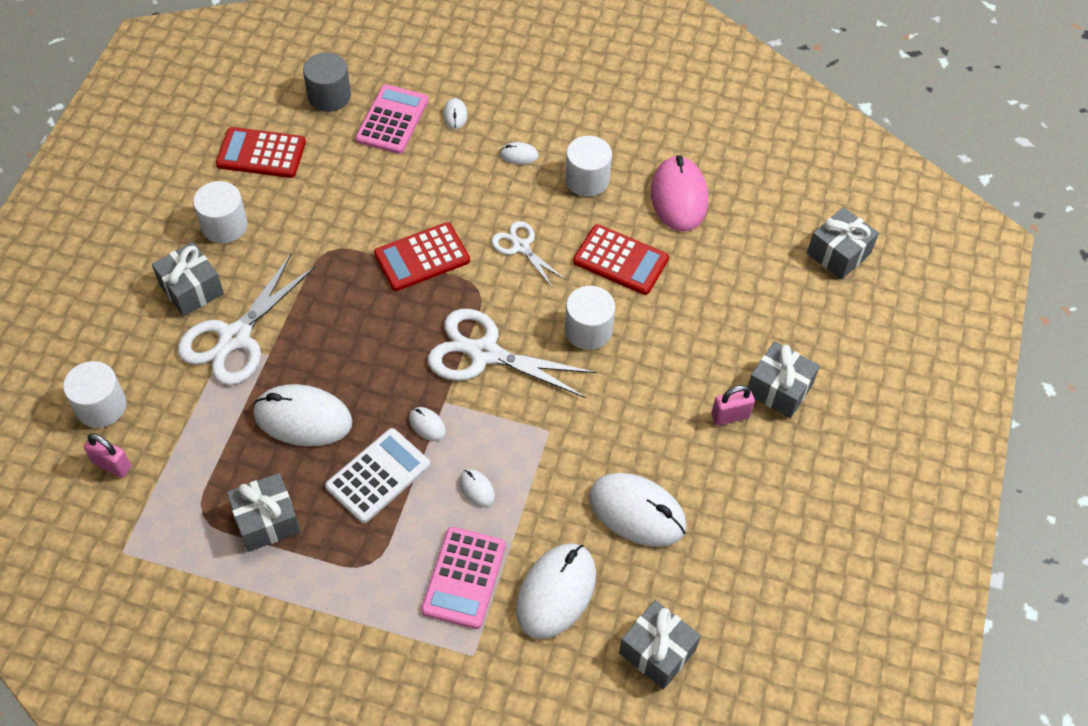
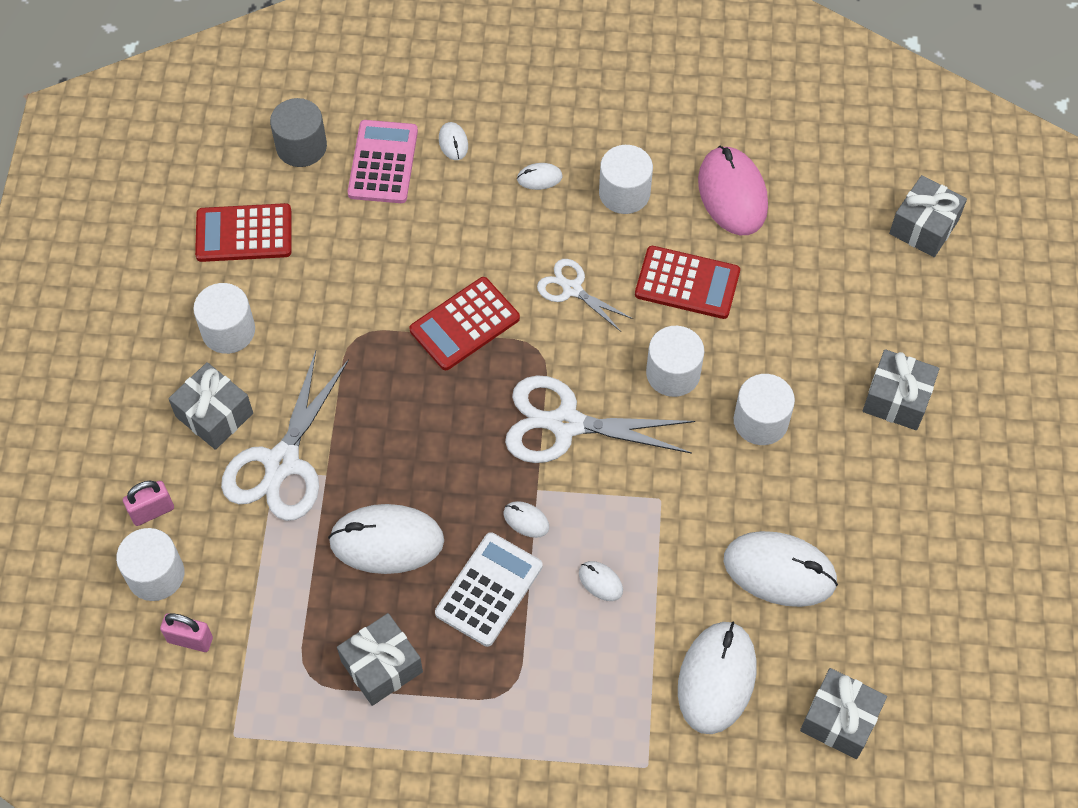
camera: 10 degrees left, 5 degrees up
(464, 578) = (614, 684): pink calculator -> none
(654, 384) = (760, 421): none -> white cylinder
(730, 416) = (852, 441): pink padlock -> pink padlock (152, 511)

